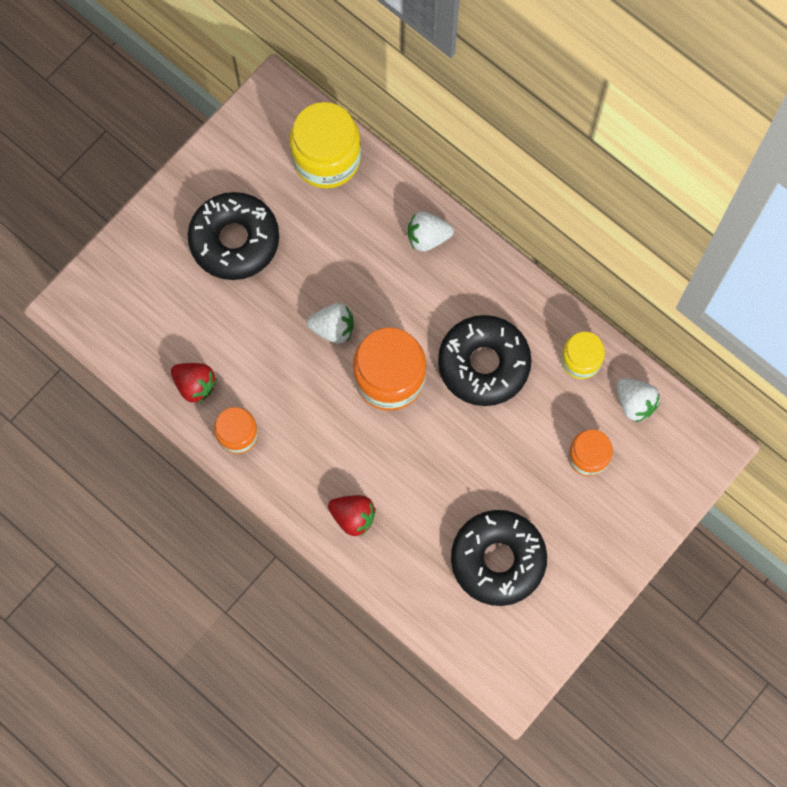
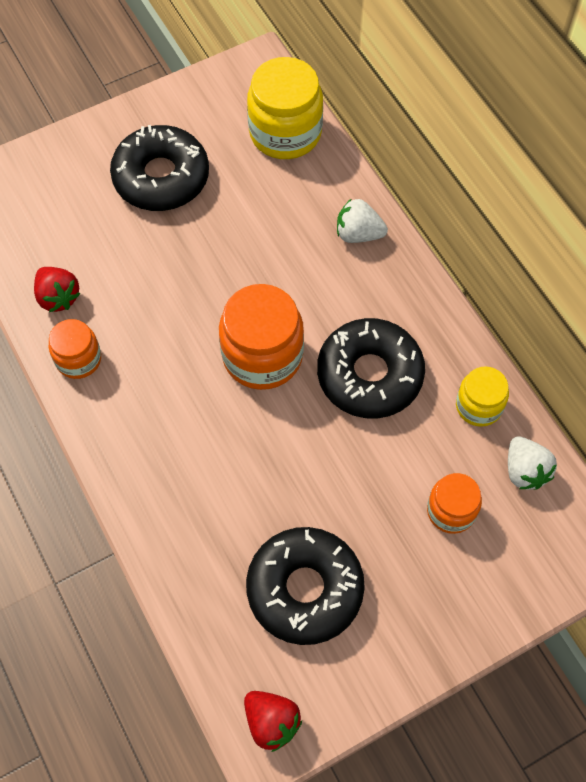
camera: 20 degrees right, 10 degrees down
(333, 328) = (224, 289): white strawberry -> none
(353, 517) = (162, 485): red strawberry -> red strawberry (271, 722)

